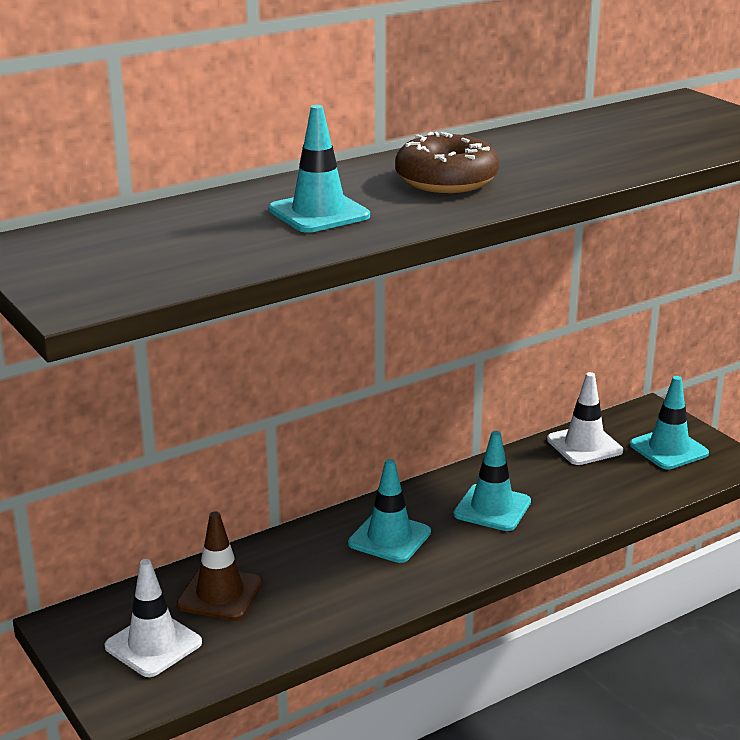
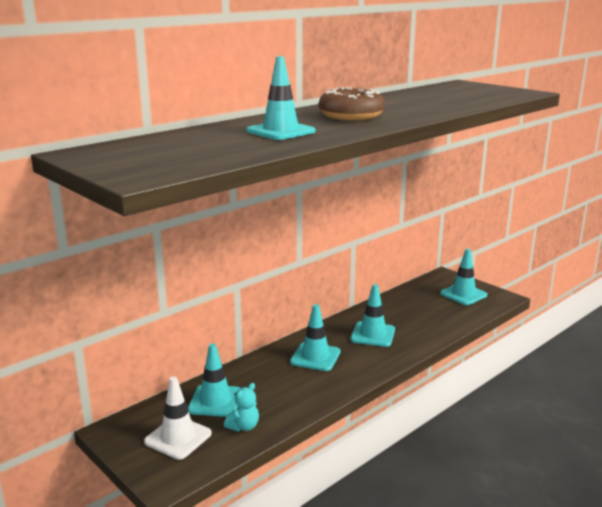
camera: 10 degrees left, 5 degrees down
(220, 594) = (215, 401): brown traffic cone -> turquoise traffic cone
(250, 638) = (243, 426): none -> turquoise teddy bear
(584, 445) = (414, 296): white traffic cone -> none

